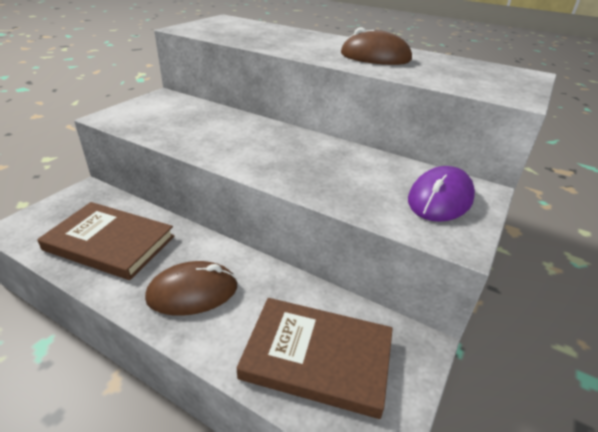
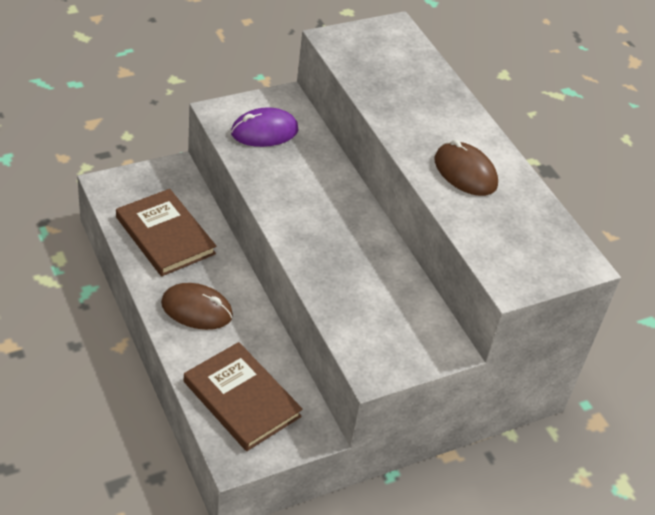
camera: 30 degrees right, 10 degrees up
(440, 199) = (404, 337): purple mouse -> purple mouse (264, 131)

